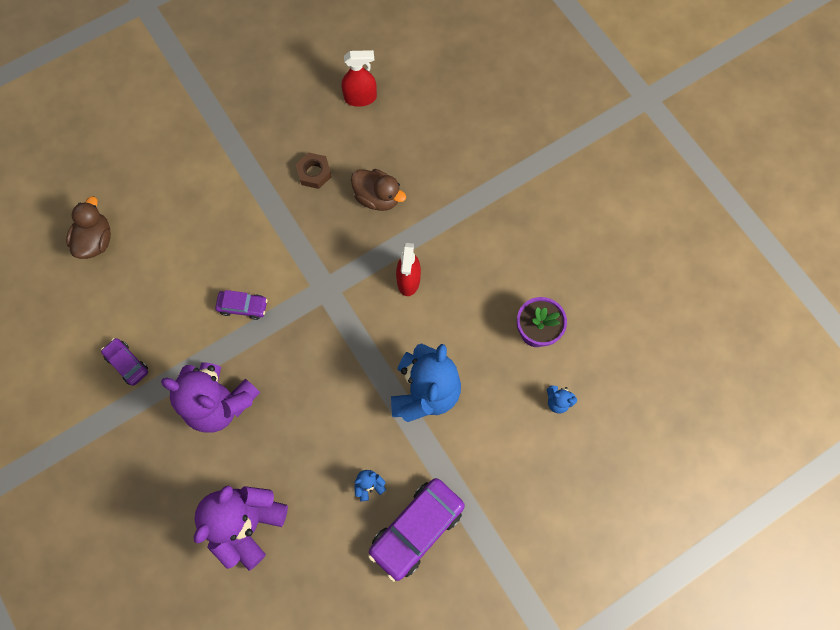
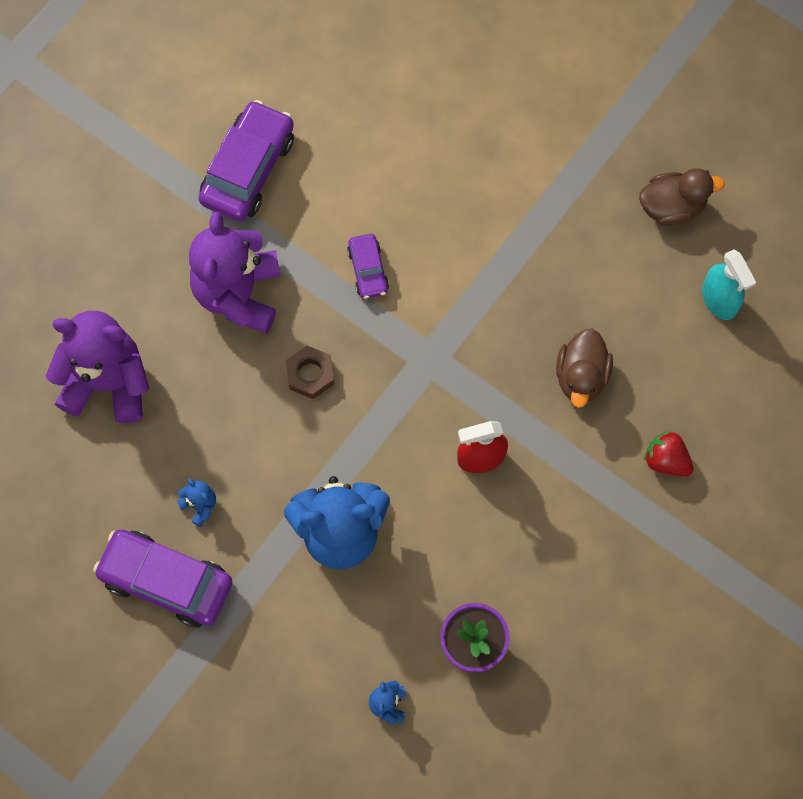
camera: 70 degrees right, 0 degrees up
(96, 241) = (386, 66): brown duck -> brown duck (672, 207)
(127, 363) = (248, 169): purple car -> purple car, size x1.88
(314, 173) = (583, 283): brown nut -> brown nut (310, 374)
(360, 98) = (719, 300): red spray bottle -> turquoise spray bottle
(454, 168) = (666, 460): none -> red strawberry

